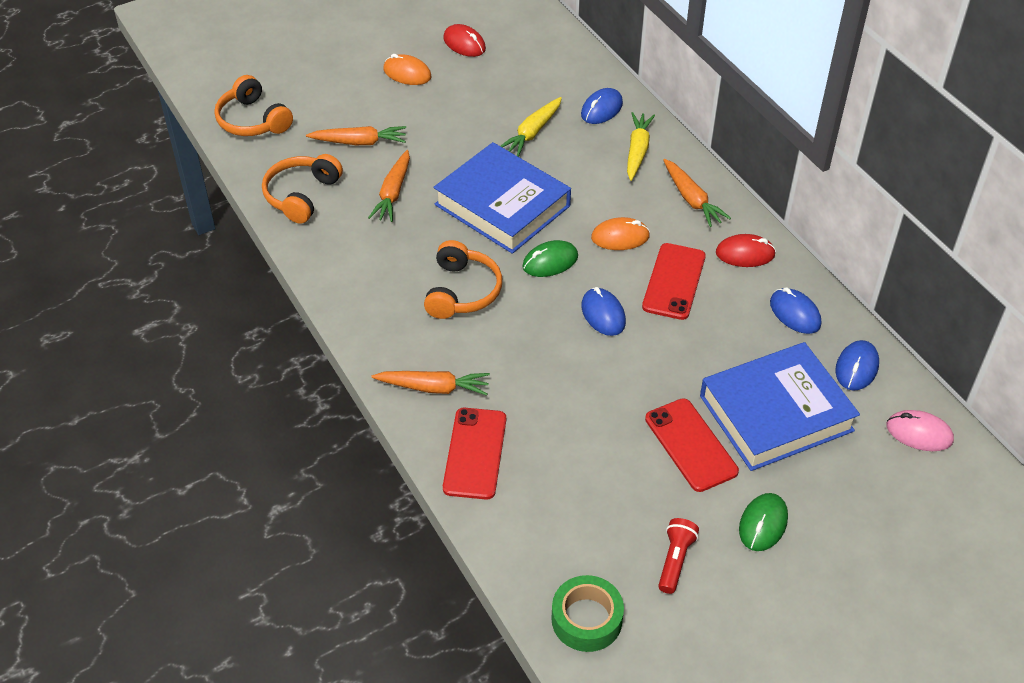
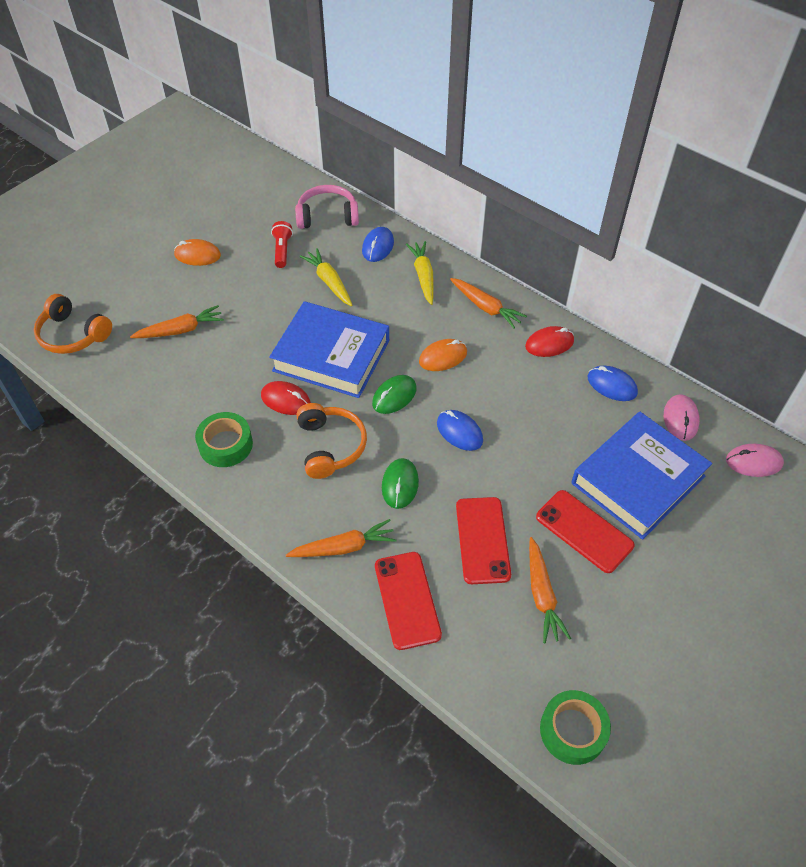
camera: 20 degrees left, 5 degrees up
(301, 195) = (147, 395): orange headphones -> none
(358, 262) = (226, 445): none -> green tape
(393, 193) = (230, 370): orange carrot -> orange carrot (542, 595)
(464, 44) = (237, 216): red mouse -> red mouse (286, 400)
(532, 132) = (329, 282): yellow carrot -> yellow carrot turned 135 degrees clockwise
(561, 65) = (327, 216): none -> pink headphones
(673, 281) = (504, 385): red phone -> red phone (482, 540)
(675, 560) = (620, 645): red flashlight -> red flashlight (282, 250)
(763, 524) = (674, 585): green mouse -> green mouse (400, 485)
(856, 368) = (680, 419): blue mouse -> pink mouse

